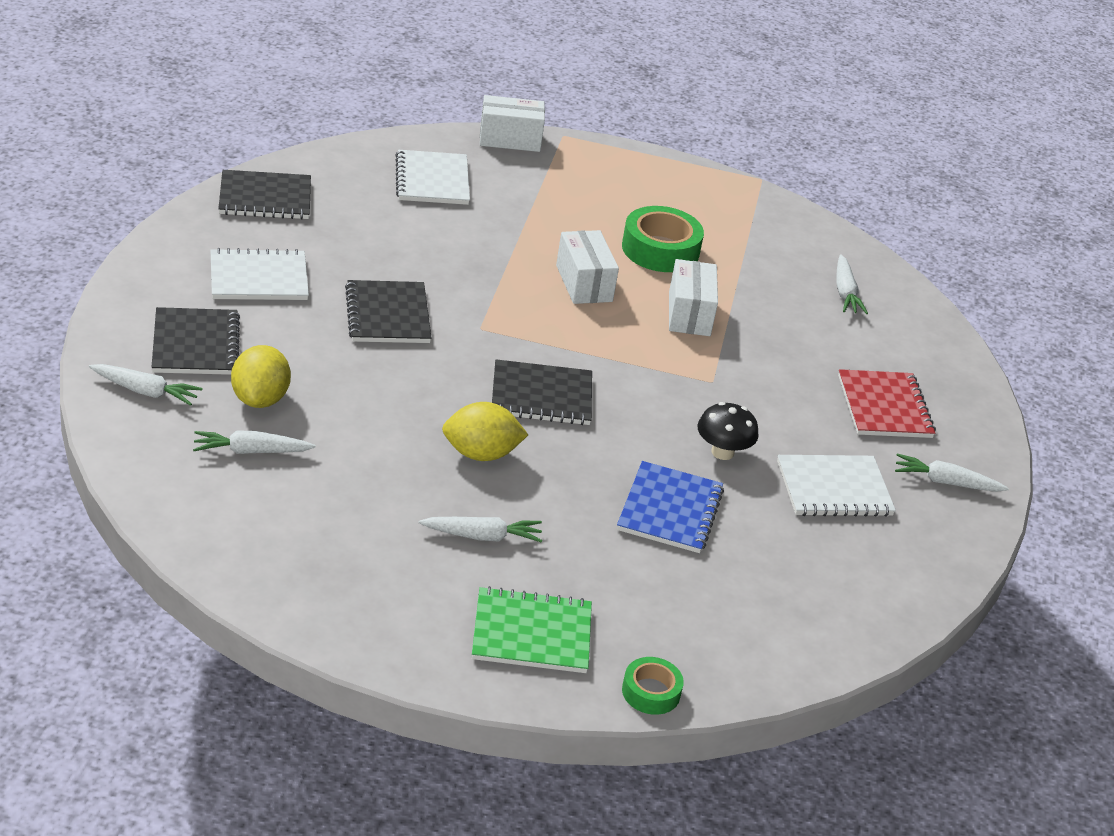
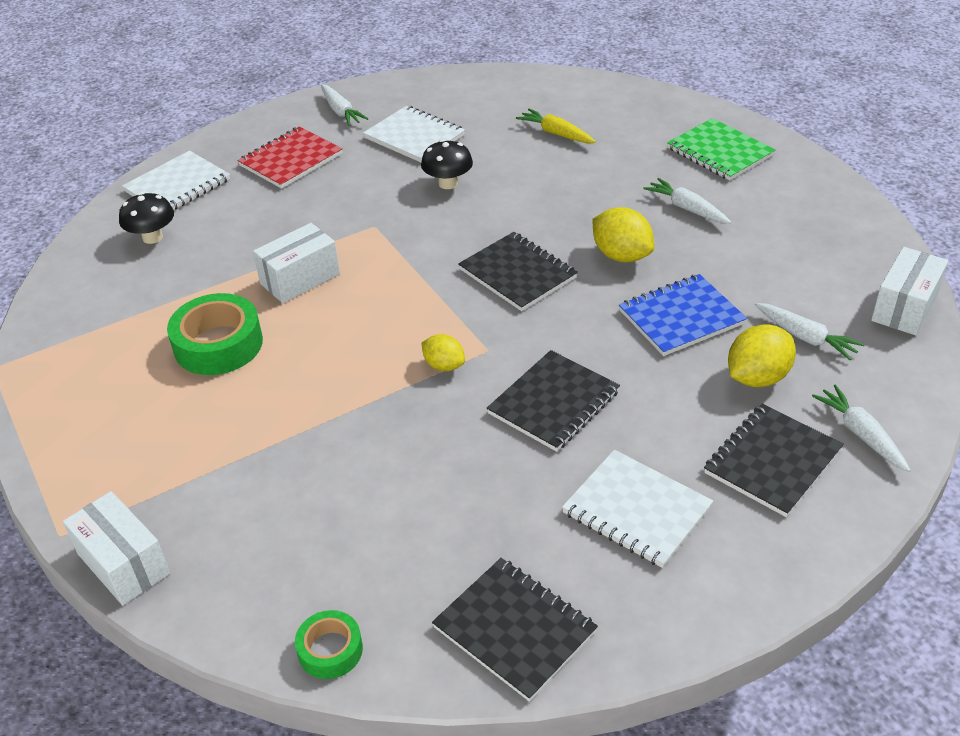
camera: 125 degrees left, 5 degrees up
(432, 180) = (296, 548): white notebook -> white notebook (177, 186)
(494, 304) = (444, 366): none -> yellow lemon
(584, 283) = (337, 346): white box -> white box (904, 307)
(651, 692) = (684, 104): green tape -> green tape (330, 650)
(670, 510) = (538, 170): blue notebook -> blue notebook (681, 317)
(719, 567) = (556, 133): none -> yellow carrot
(845, 292) = (152, 237): white carrot -> black mushroom

